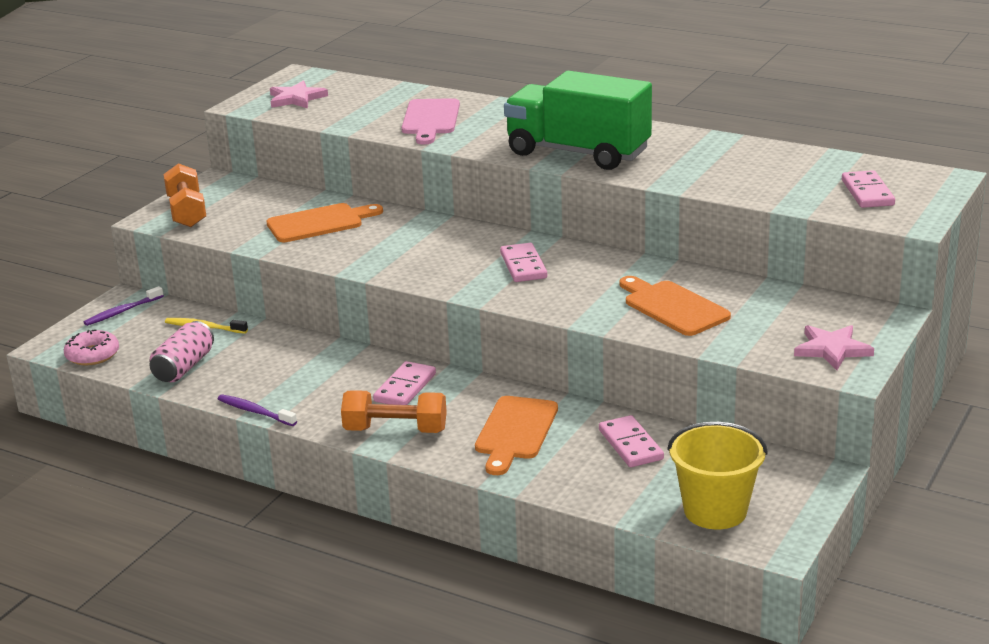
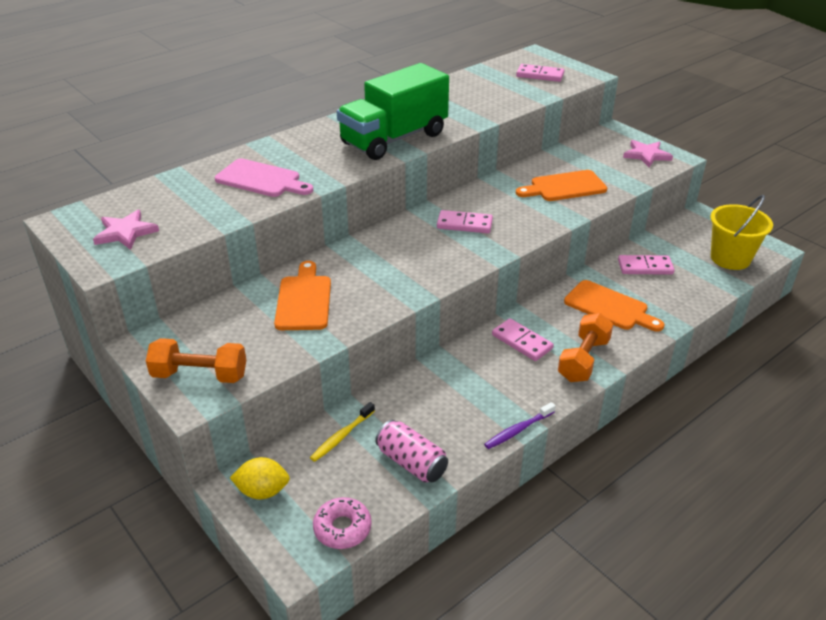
camera: 70 degrees left, 10 degrees up
(122, 311) = (262, 491): purple toothbrush -> yellow lemon

